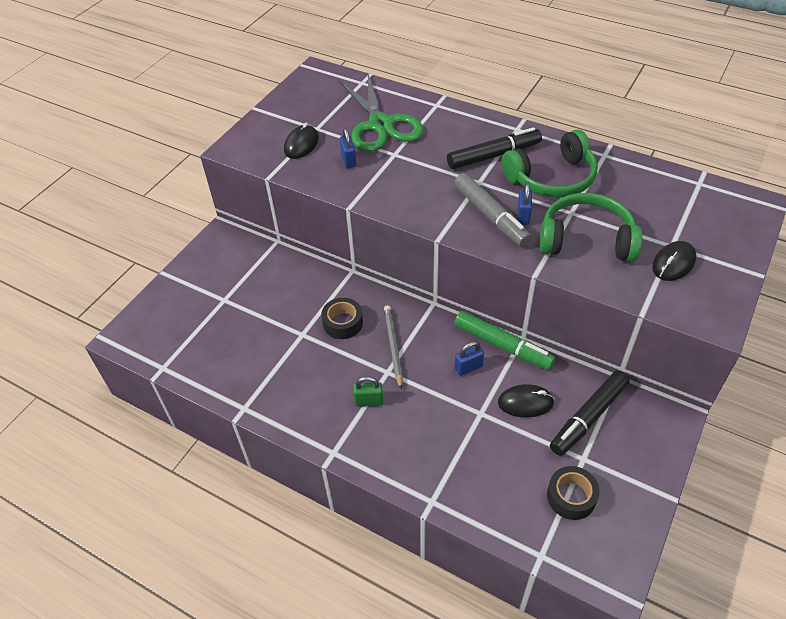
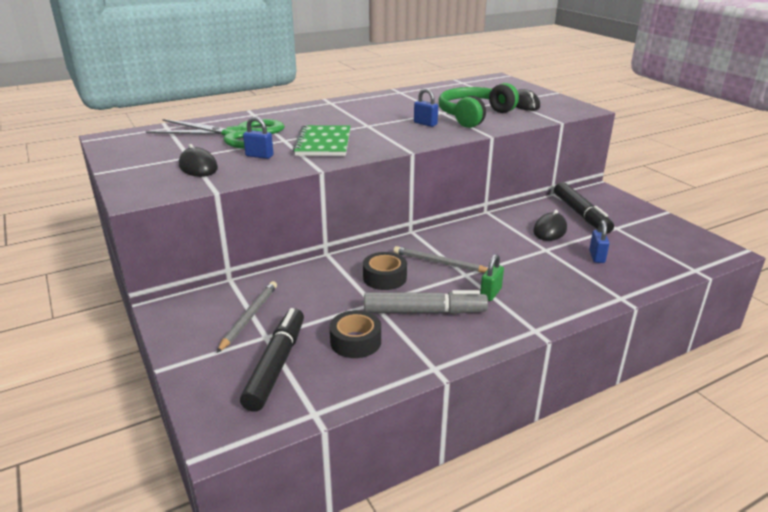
camera: 60 degrees left, 20 degrees down
(239, 279) = (249, 317): none -> grey pencil
(408, 179) = (323, 143): none -> green notebook
(468, 368) = (495, 239): blue padlock -> blue padlock (597, 257)
(491, 216) = (410, 131): grey marker -> grey marker (424, 312)
(493, 155) = (346, 115): black marker -> black marker (276, 365)
(503, 345) = (487, 220): green marker -> none
(552, 178) = (399, 108): green headphones -> none
(571, 497) = (647, 242): black tape -> black tape (355, 341)

